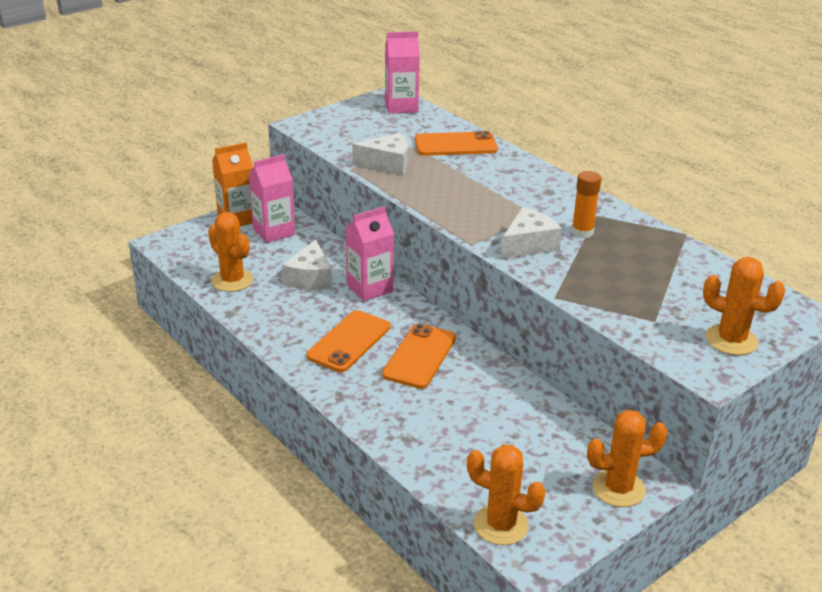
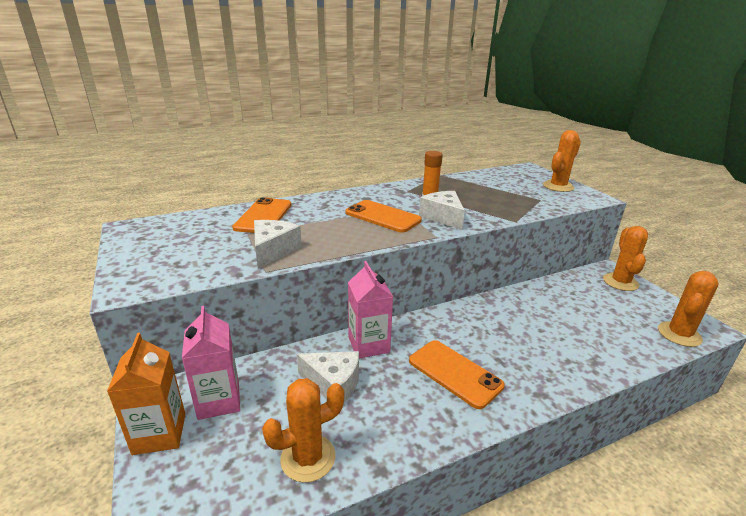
camera: 75 degrees left, 5 degrees down
(401, 106) = (159, 227): pink carton -> none
(419, 356) = (481, 334): orange phone -> orange phone (382, 217)

